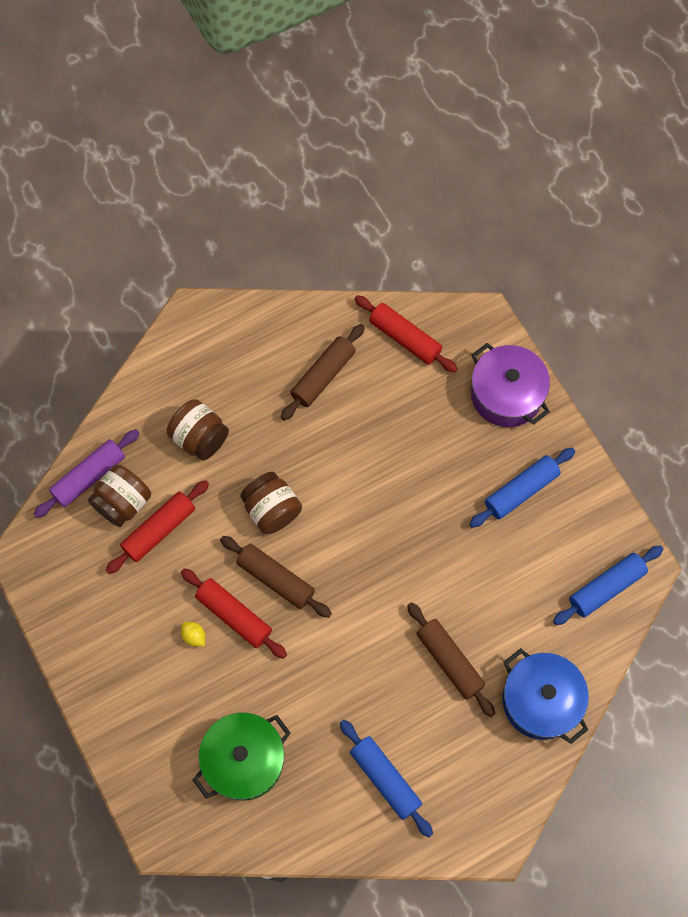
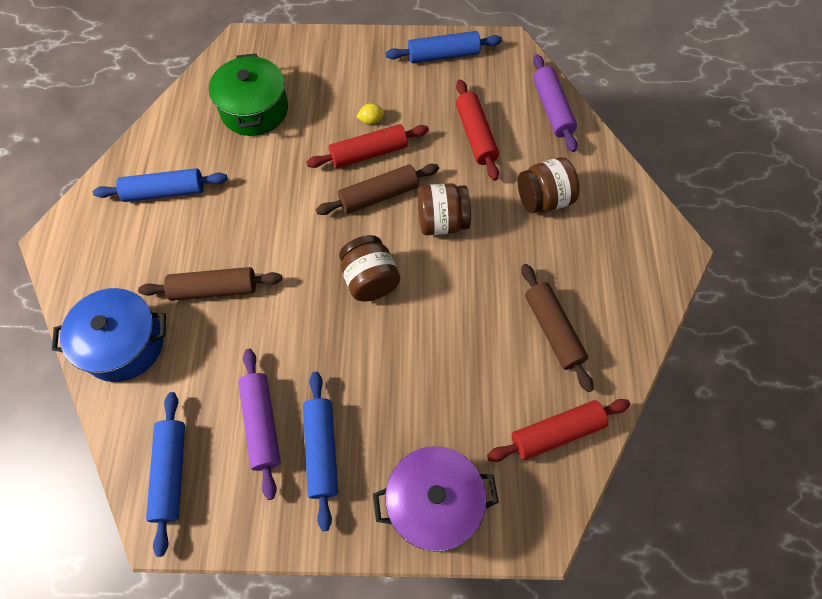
camera: 120 degrees right, 5 degrees down
(71, 613) = (443, 55): none -> blue rolling pin
(123, 503) = (515, 122): brown jar -> brown jar (370, 280)
(530, 546) = (262, 424): none -> purple rolling pin

